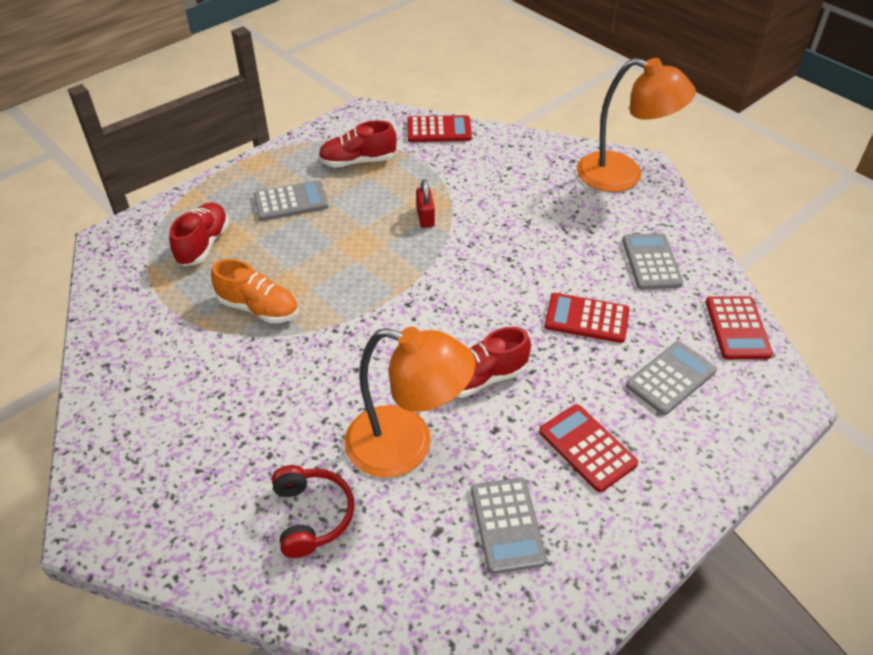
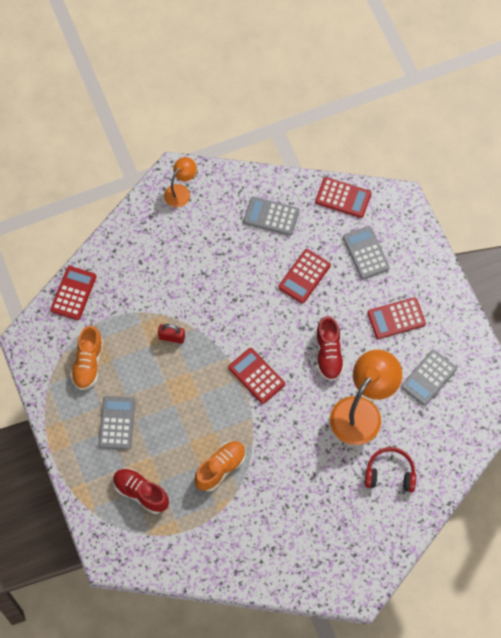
camera: 70 degrees left, 20 degrees up
(358, 161) = (88, 363): red shoe -> orange shoe
(409, 308) = (256, 376): none -> red calculator
(507, 525) = (428, 378): grey calculator -> grey calculator turned 120 degrees clockwise
(623, 175) = (181, 191): orange lamp -> orange lamp, size x0.53

